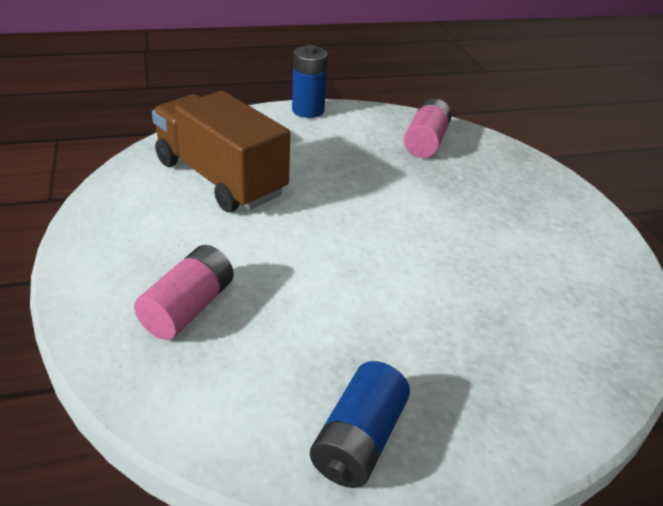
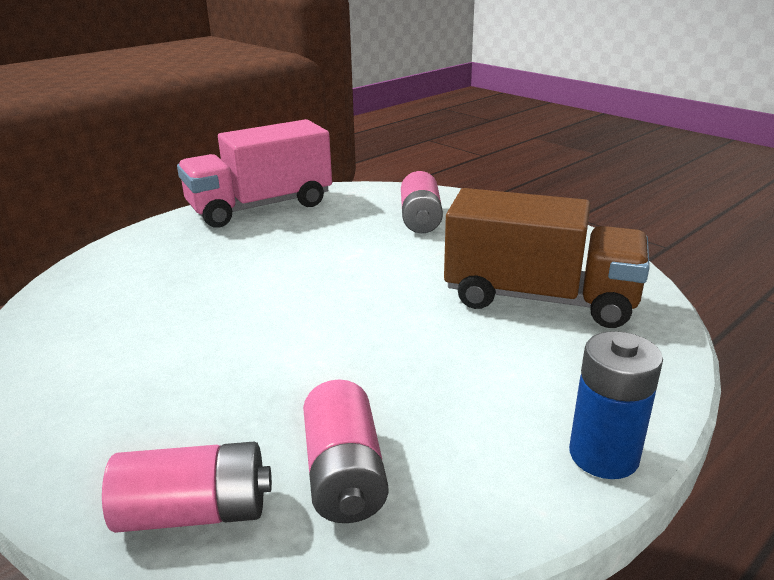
camera: 155 degrees right, 10 degrees down
(358, 440) = (260, 207): blue battery -> pink truck
(497, 152) = (194, 512): none -> pink battery

